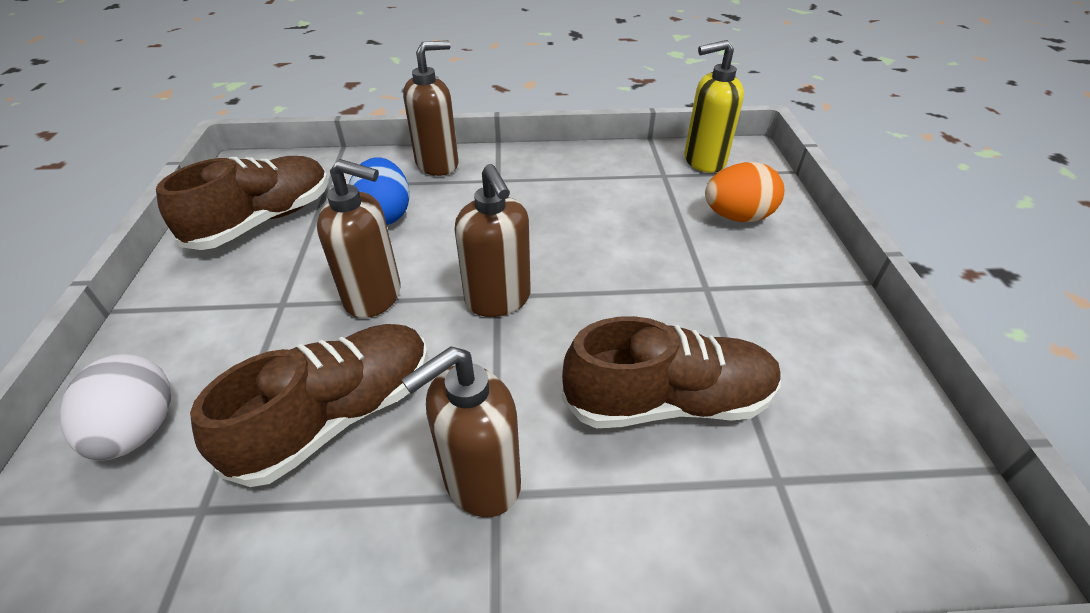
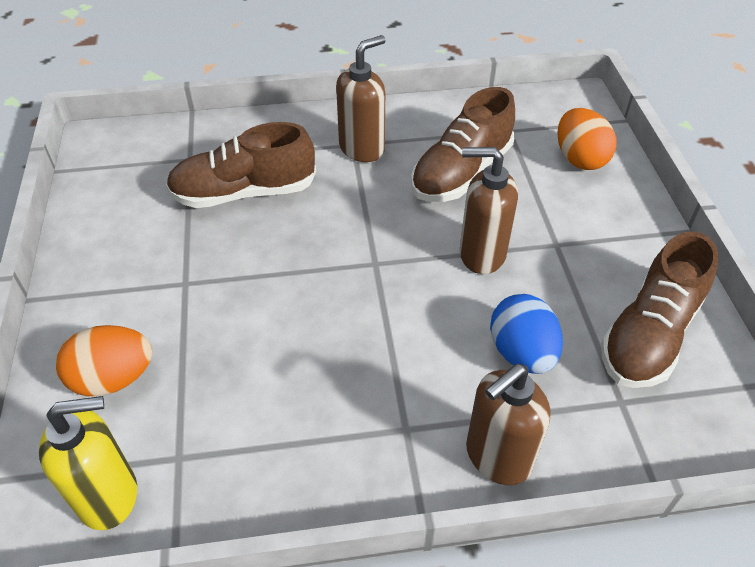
camera: 175 degrees right, 5 degrees up
(139, 430) = (579, 159): white egg -> orange egg
(498, 300) = (373, 259): brown soap dispenser -> none

